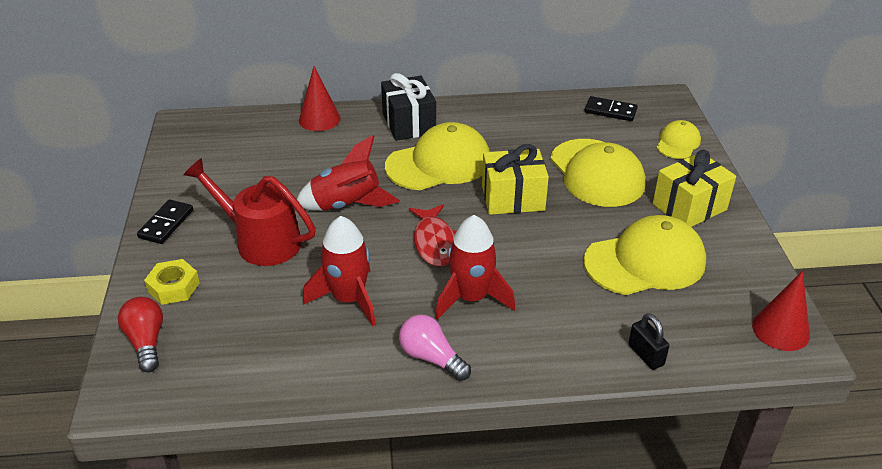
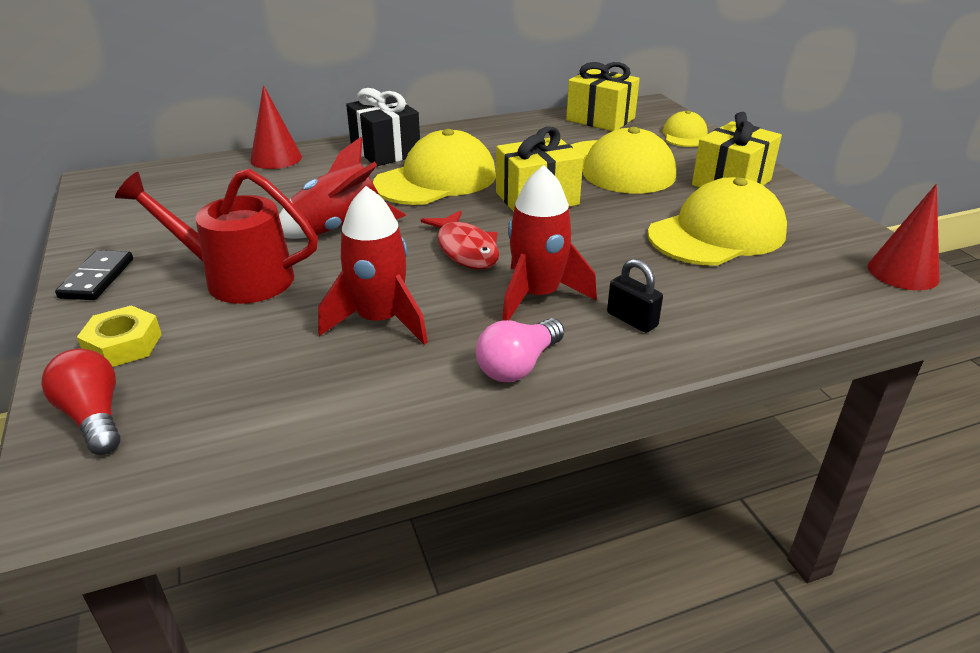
camera: 15 degrees left, 5 degrees down
(431, 358) = (518, 366): pink light bulb -> pink light bulb turned 75 degrees counterclockwise
(610, 111) = (600, 119): black domino -> yellow gift
(645, 355) = (776, 319): black padlock -> black padlock (632, 320)

